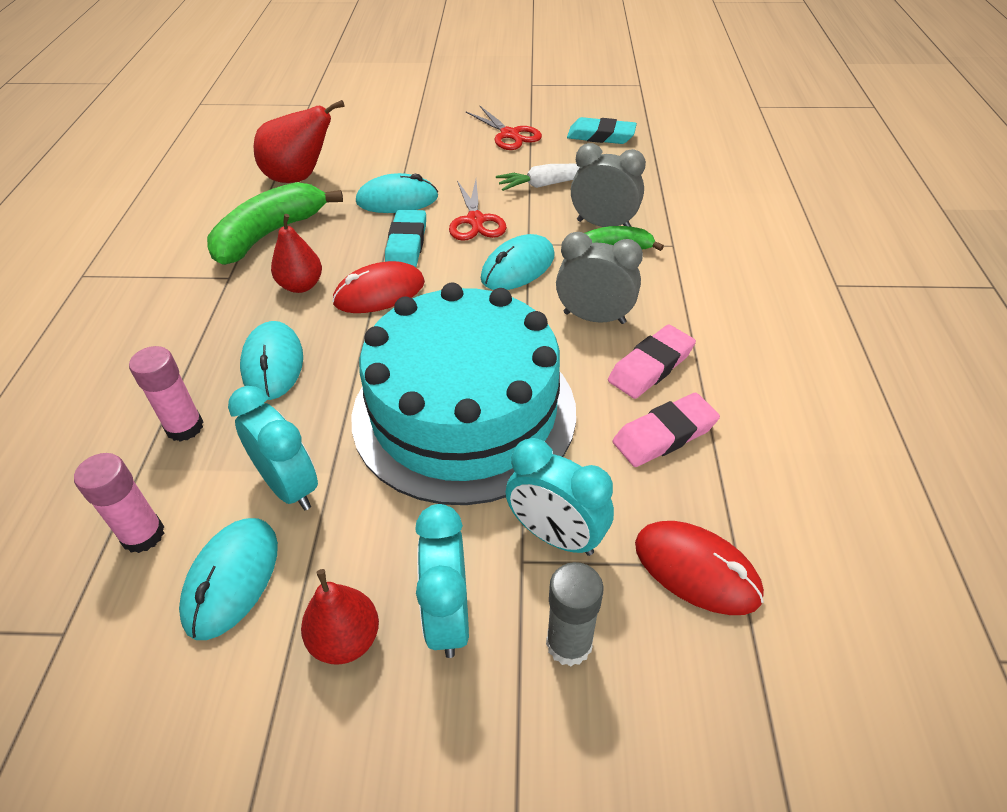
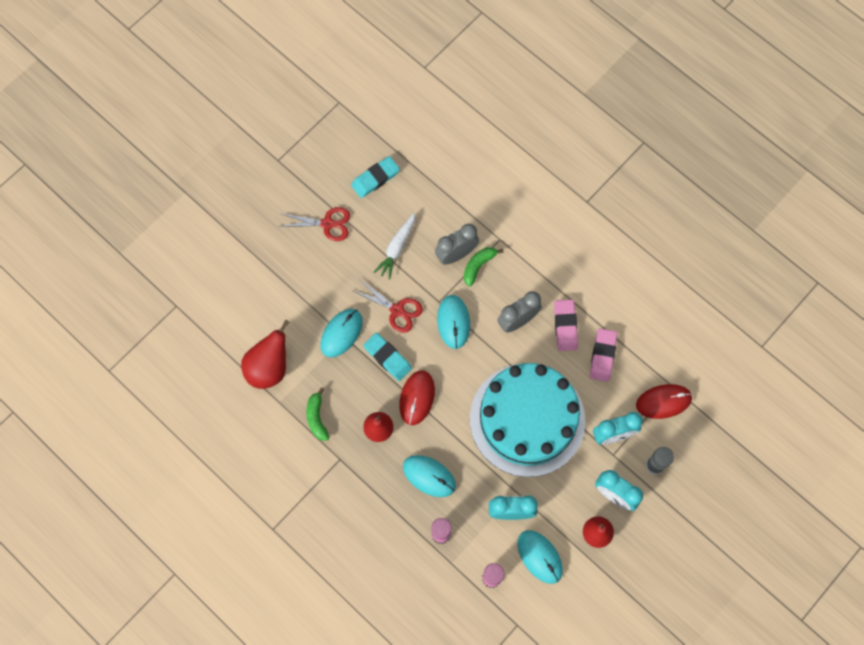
camera: 50 degrees left, 25 degrees up
(269, 234) = (317, 418): green banana -> green banana, size x0.54

